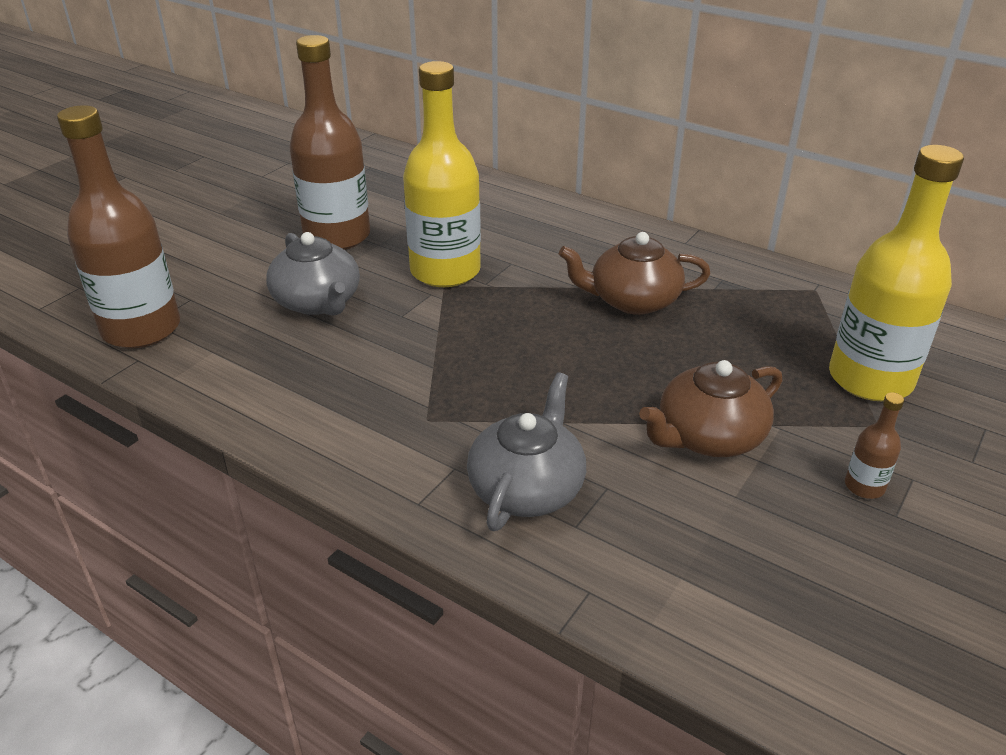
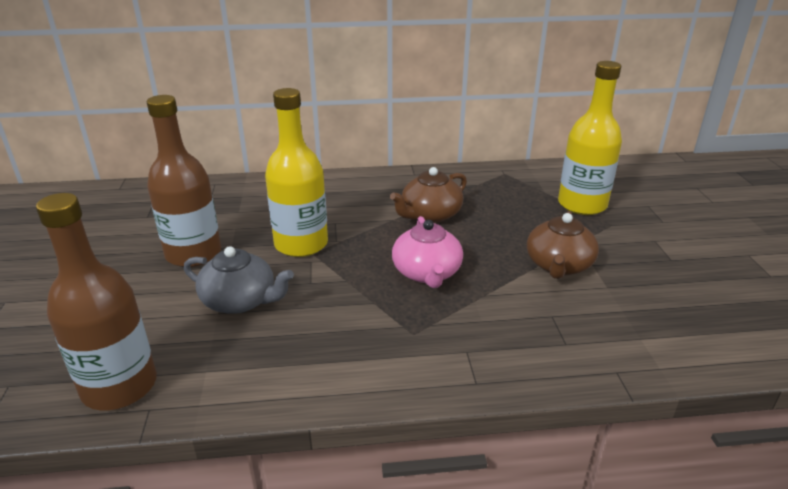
camera: 40 degrees left, 5 degrees down
(527, 488) = (517, 339): grey teapot -> none
(532, 364) = (427, 273): none -> pink teapot
(864, 486) = (645, 253): brown bottle -> none

